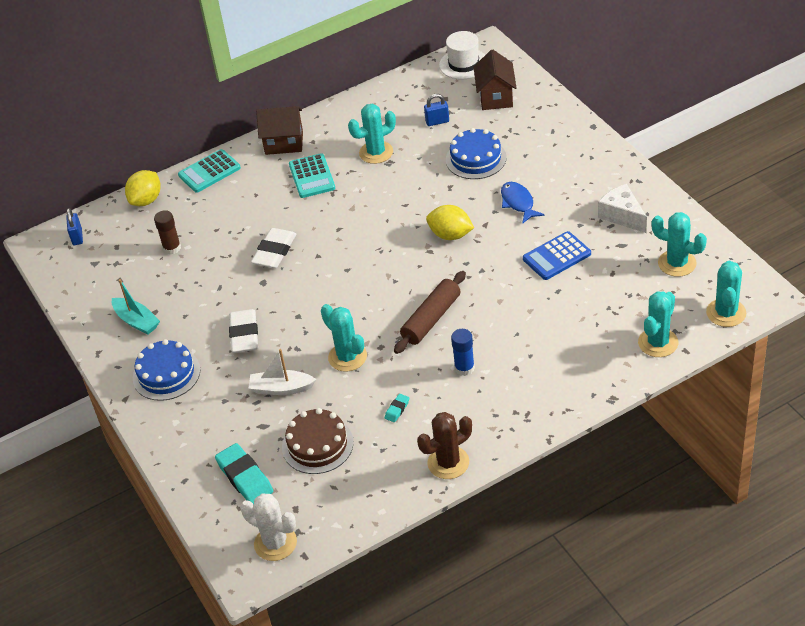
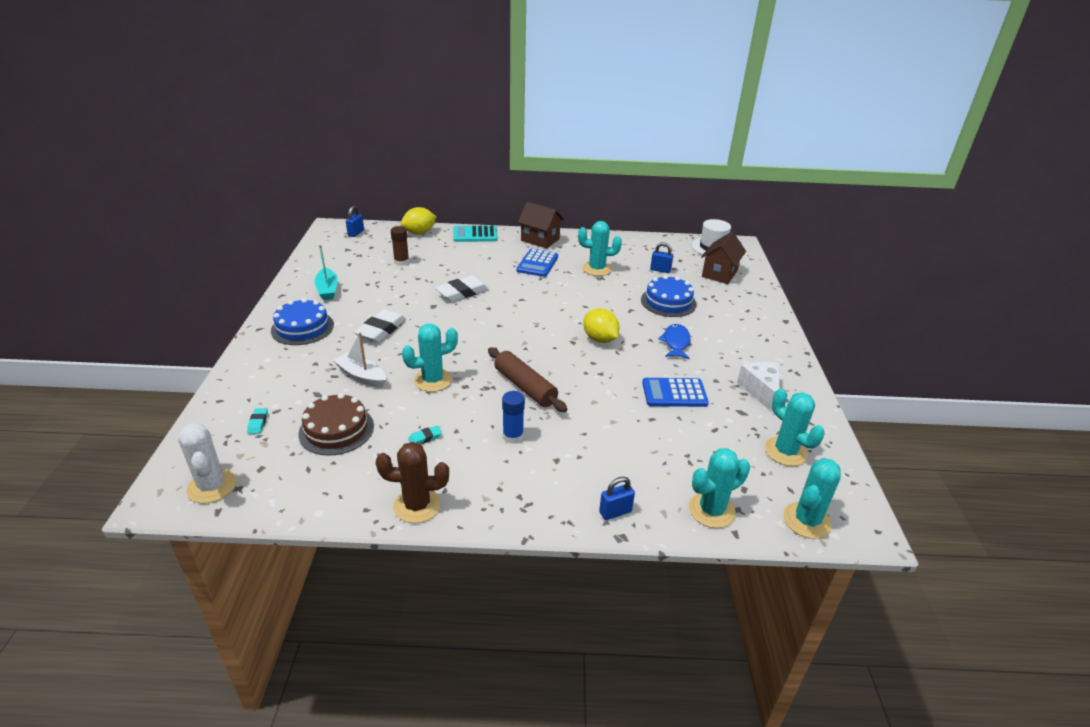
camera: 25 degrees right, 10 degrees down
(245, 478) = (258, 423): turquoise eraser -> turquoise eraser, size x0.47
(312, 176) = (537, 263): turquoise calculator -> blue calculator
(347, 357) = (432, 380): turquoise cactus -> turquoise cactus turned 75 degrees clockwise
(431, 319) = (525, 387): brown rolling pin -> brown rolling pin turned 75 degrees clockwise
(593, 383) = (615, 512): none -> blue padlock

